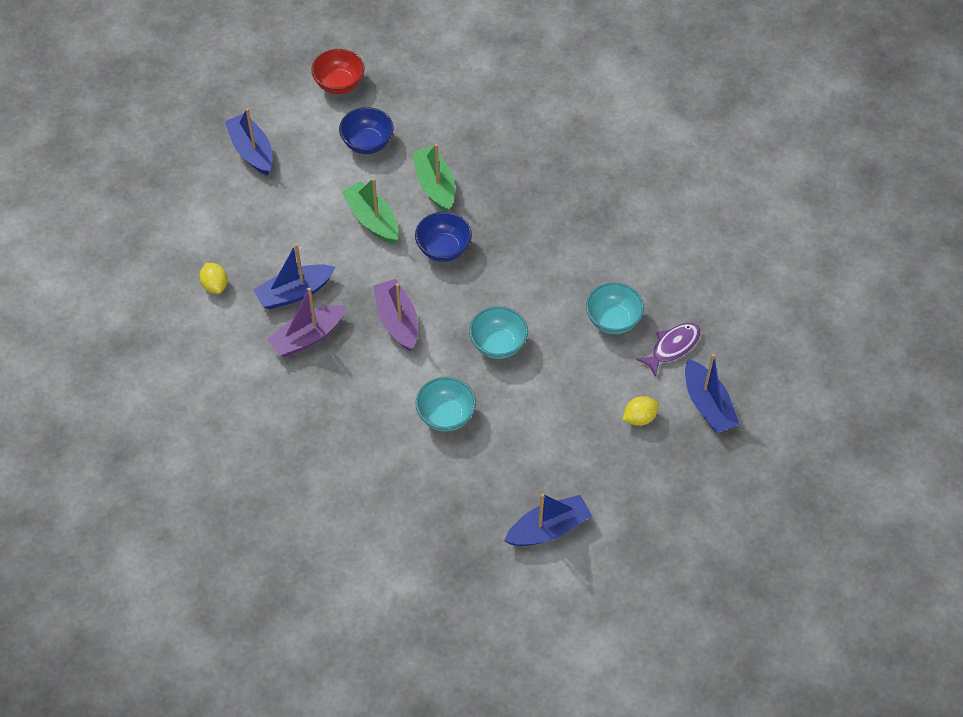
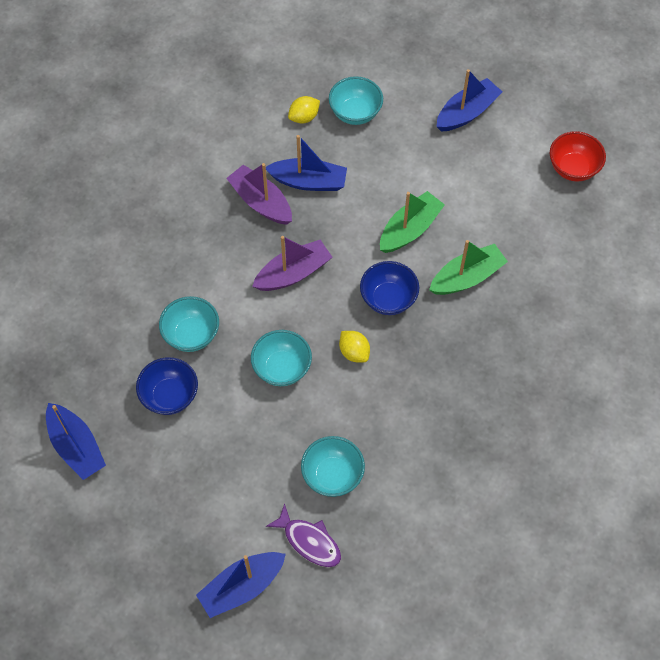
camera: 80 degrees right, 5 degrees up
(223, 241) = (355, 113): none -> turquoise bowl
(295, 293) = (308, 181): blue boat -> blue boat turned 135 degrees clockwise
(367, 143) = (504, 207): blue bowl -> blue bowl (170, 396)
(639, 418) = (215, 517): yellow lemon -> yellow lemon (354, 352)

